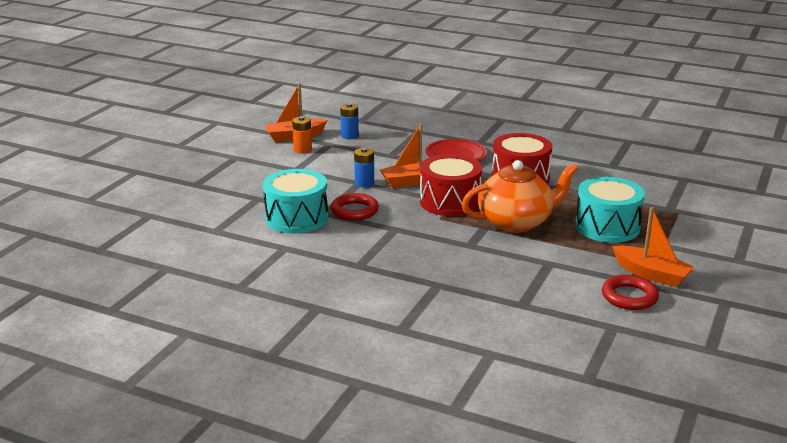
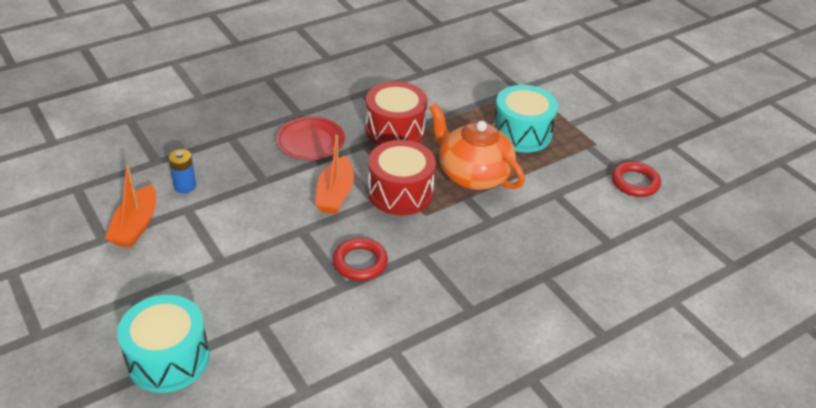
camera: 60 degrees left, 15 degrees up
(296, 218) = (336, 312): turquoise drum -> turquoise drum (168, 358)
(302, 150) = (178, 235): orange battery -> none
(364, 183) = (307, 228): blue battery -> none
(516, 222) = (473, 175): orange teapot -> orange teapot turned 60 degrees counterclockwise
(651, 274) = (610, 154): orange boat -> none

